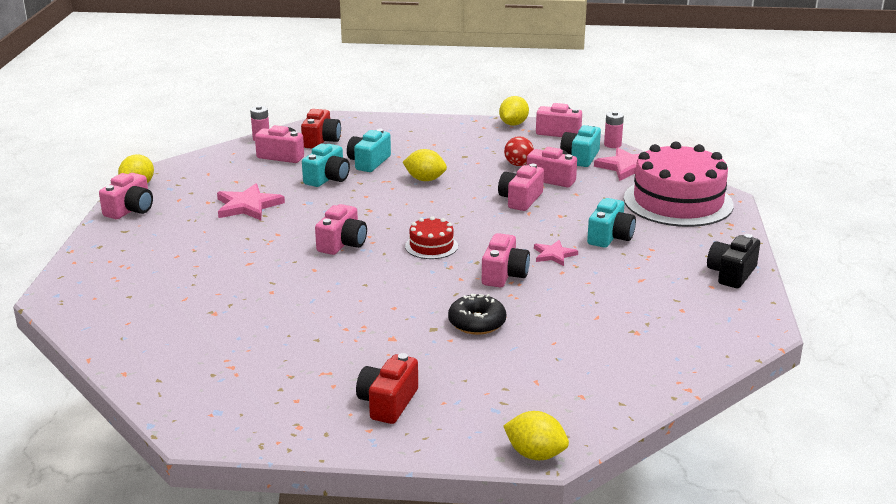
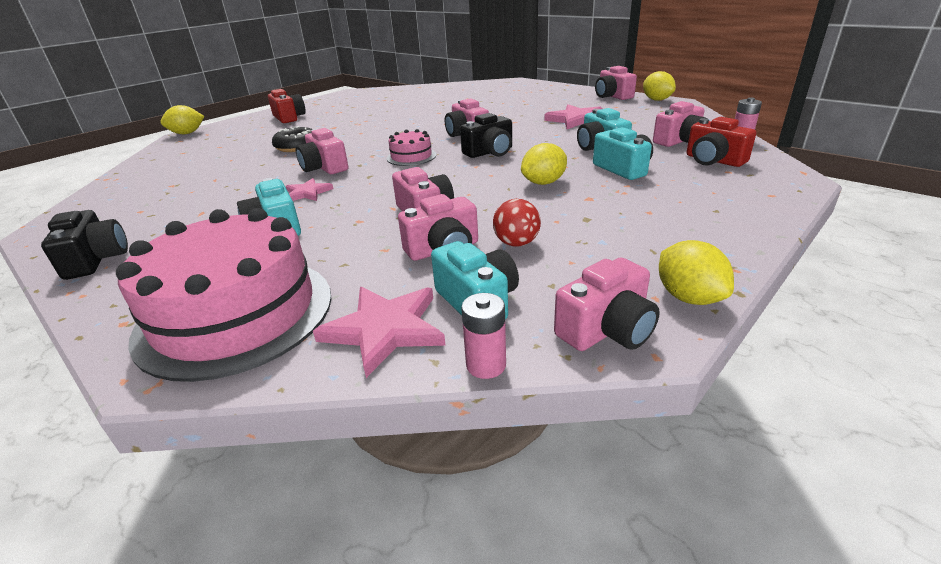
camera: 130 degrees right, 5 degrees up
(383, 216) = (490, 152): none -> black camera
(431, 246) = (411, 156): red cake -> pink cake

